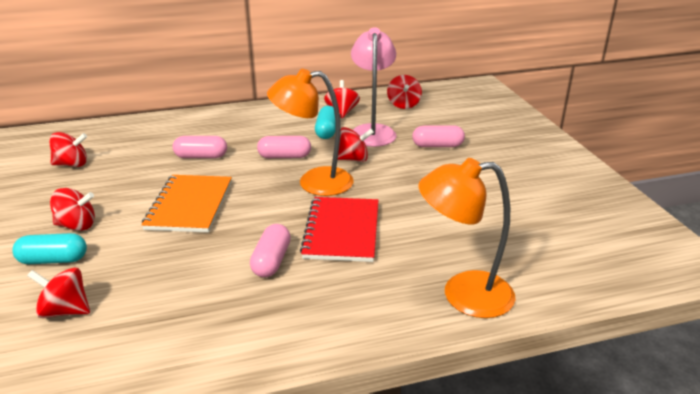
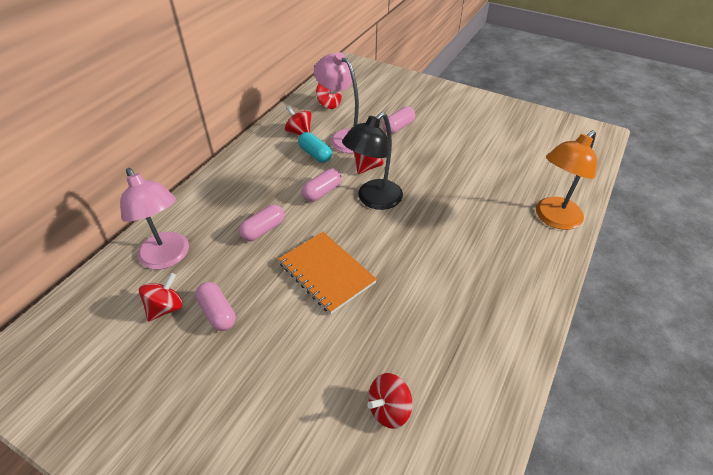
camera: 45 degrees left, 15 degrees up
(53, 260) = (310, 387): turquoise capsule -> none
(77, 225) = (275, 350): red spinning top -> none
(122, 140) = (168, 257): none -> pink lamp
(271, 261) = (442, 272): pink capsule -> pink capsule (217, 312)
(314, 182) = (373, 200): orange lamp -> black lamp
(342, 231) = (444, 223): red notebook -> none

